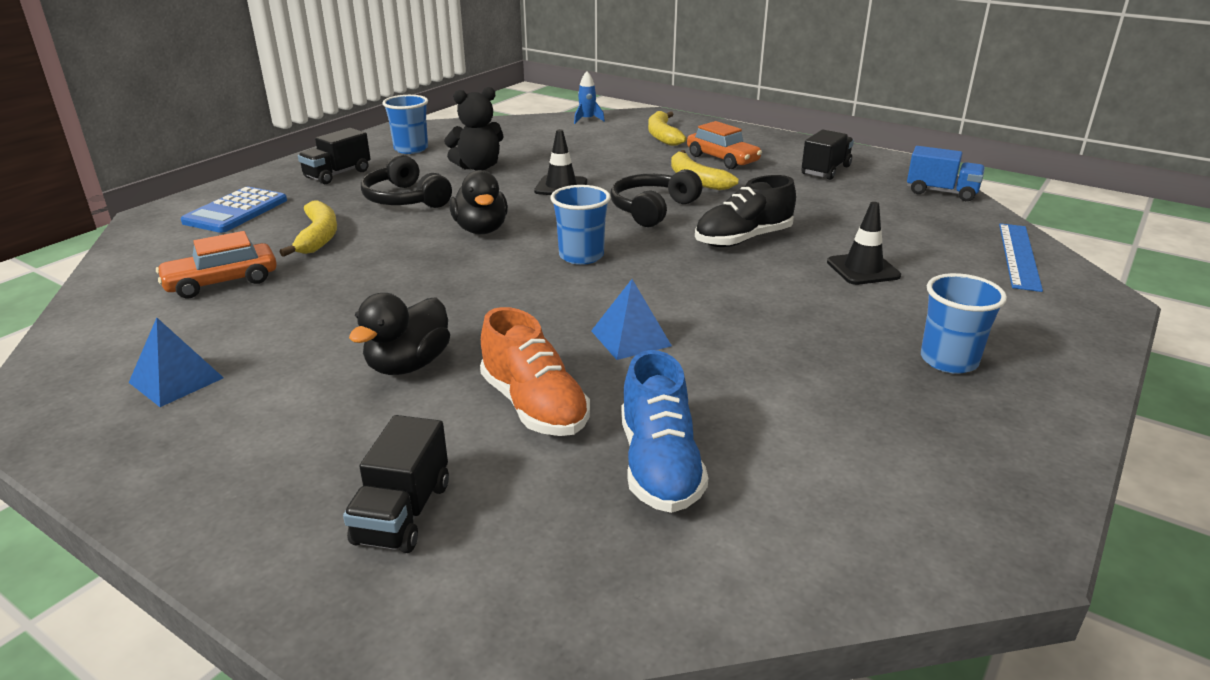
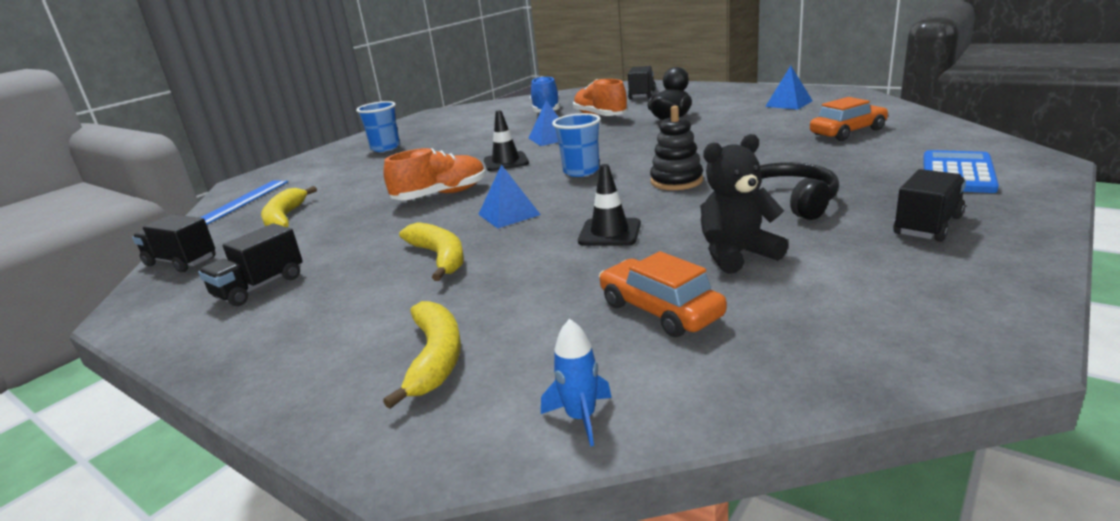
camera: 175 degrees left, 5 degrees down
(318, 237) = (824, 162): yellow banana -> yellow banana (285, 218)
(411, 149) = (887, 284): blue cup -> none
(481, 230) = (676, 181): black duck -> black stacking toy
(652, 209) = (509, 214): black headphones -> blue pyramid
(722, 159) = (376, 299): orange car -> orange car (660, 310)
(743, 239) = (441, 195): black shoe -> orange shoe
(863, 269) = (371, 183): black traffic cone -> black traffic cone (506, 162)
(941, 192) = (181, 262): blue truck -> black truck

